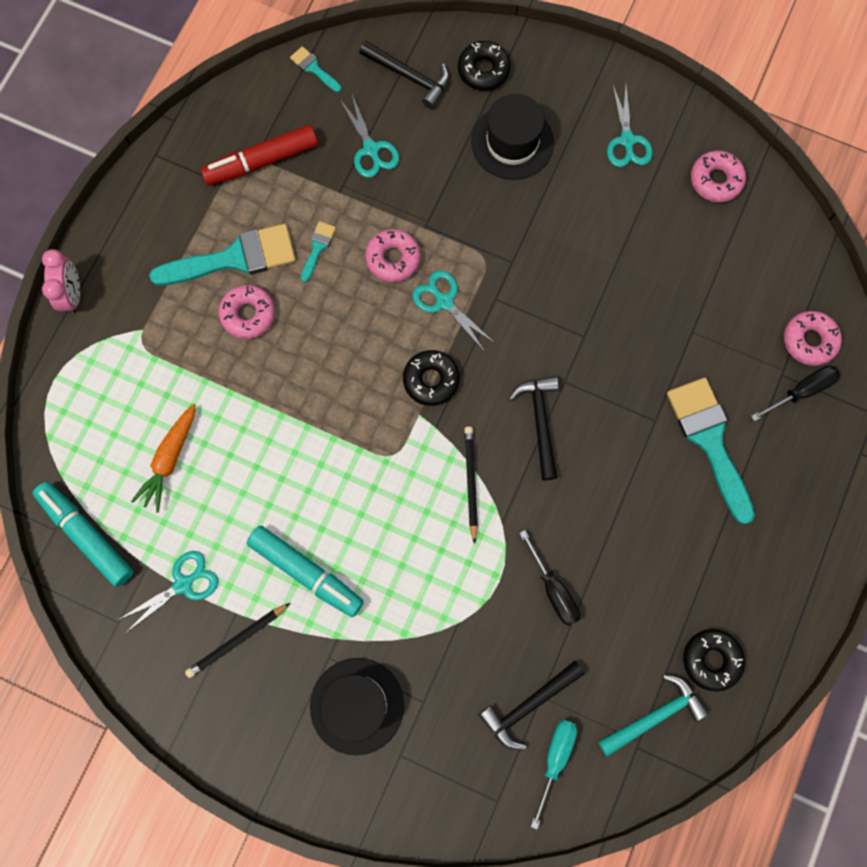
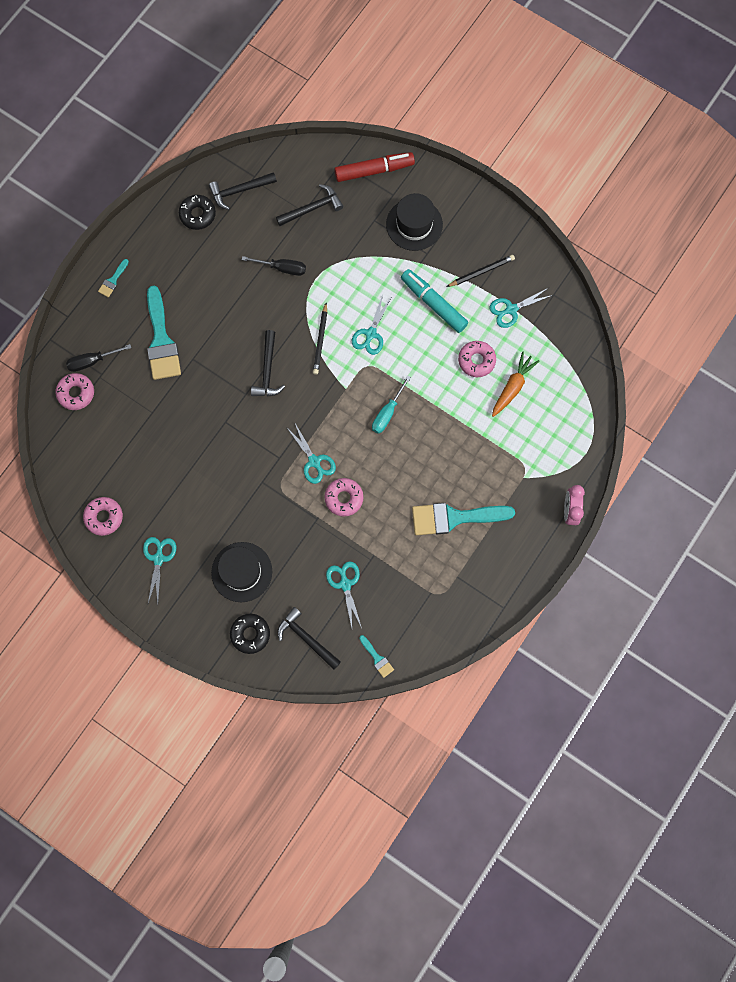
camera: 170 degrees left, 0 degrees up
(86, 535) = (570, 348): turquoise marker -> none
(248, 314) = (450, 475): pink donut -> pink donut (476, 360)
(262, 161) = (426, 588): red marker -> red marker (374, 170)
(317, 248) = (395, 515): turquoise brush -> turquoise brush (113, 280)
(396, 505) = (371, 334): none -> turquoise scissors
(431, 380) = (333, 410): black donut -> none
(554, 590) = (282, 268): black screwdriver -> black screwdriver turned 120 degrees clockwise
(555, 758) = (303, 178): turquoise screwdriver -> turquoise screwdriver (387, 413)
(654, 716) = (240, 191): turquoise hammer -> black hammer

